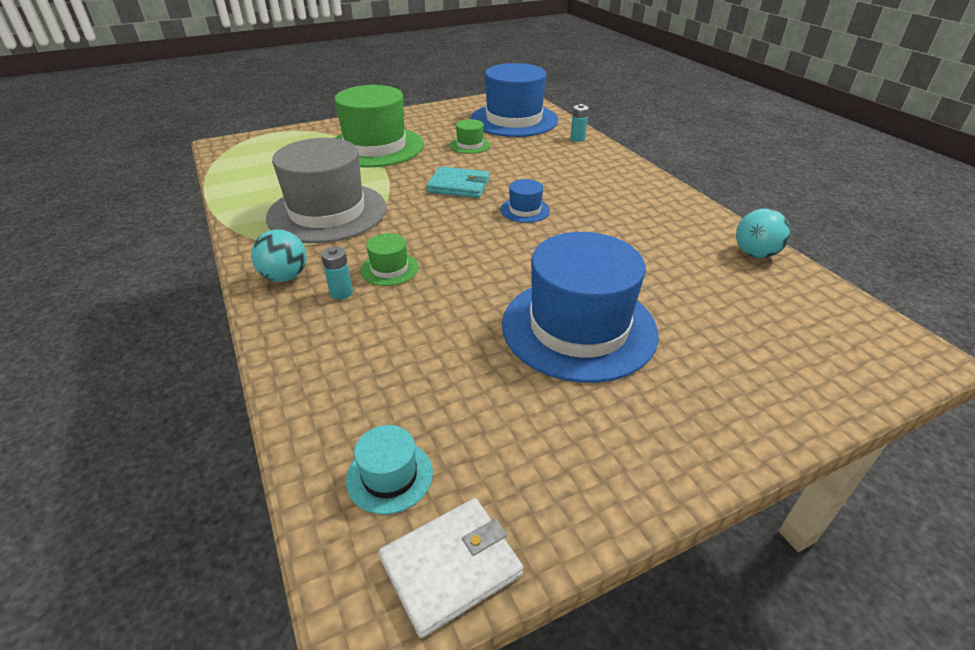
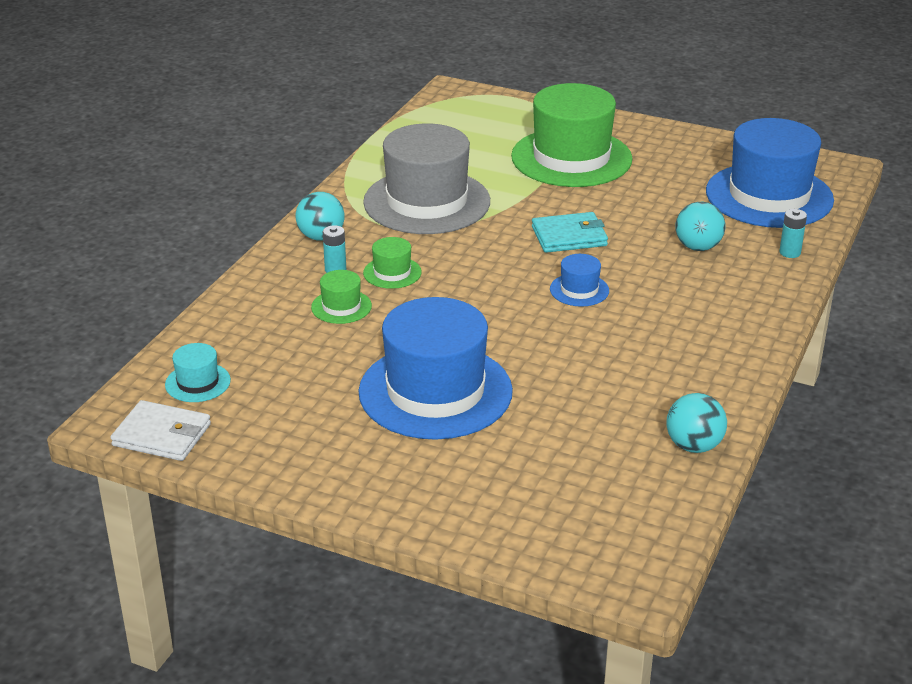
camera: 50 degrees right, 5 degrees down
(458, 186) = (569, 236): turquoise wallet -> turquoise wallet turned 75 degrees counterclockwise
(470, 145) = (661, 201): green hat -> green hat (341, 307)
(534, 157) = (698, 247): none -> turquoise ball

